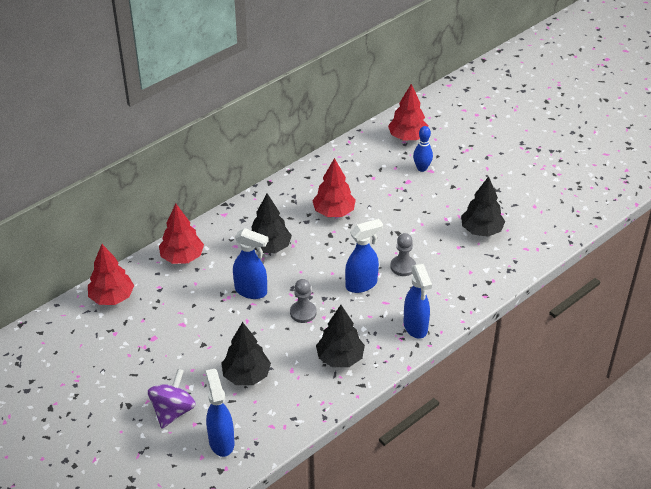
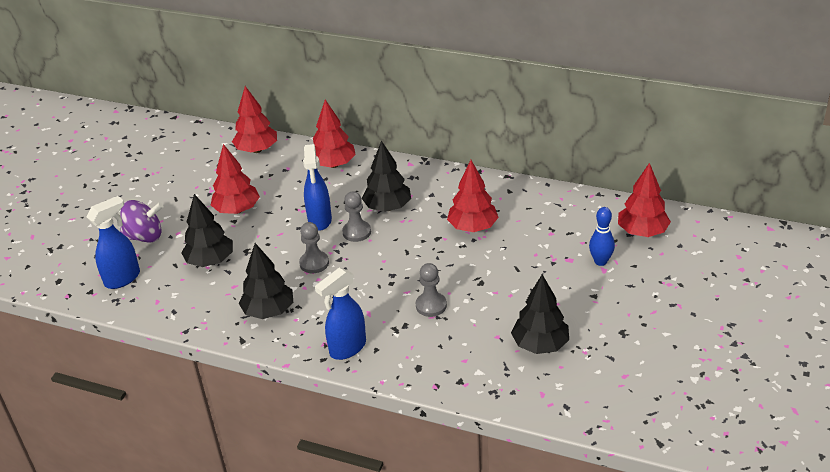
camera: 65 degrees right, 5 degrees down
(190, 337) = (237, 210): none -> red tree
(285, 275) = (356, 232): none -> grey pawn
(362, 284) = (382, 286): blue spray bottle -> none

